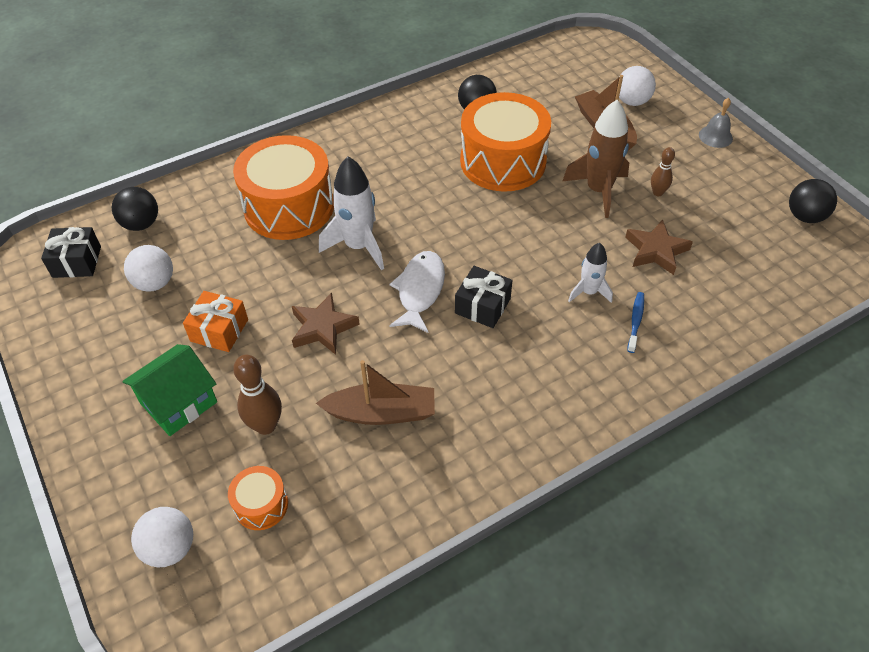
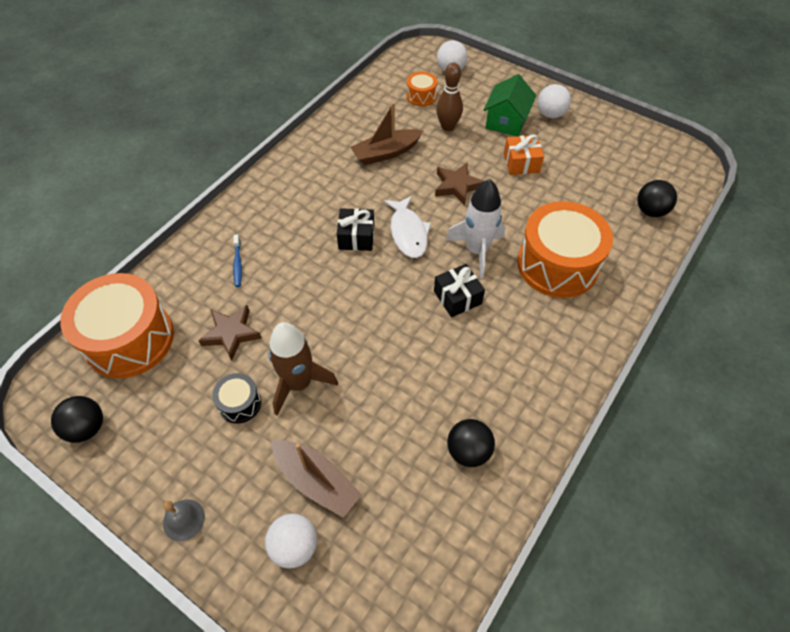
camera: 155 degrees right, 5 degrees up
(77, 262) = (659, 171): black gift -> black gift (457, 297)
(155, 283) = (592, 176): white ball -> white ball (550, 114)
(503, 161) = (405, 385): orange drum -> orange drum (129, 339)
(589, 292) = (280, 275): white rocket -> none
(657, 193) = (240, 403): brown bowling pin -> black drum

